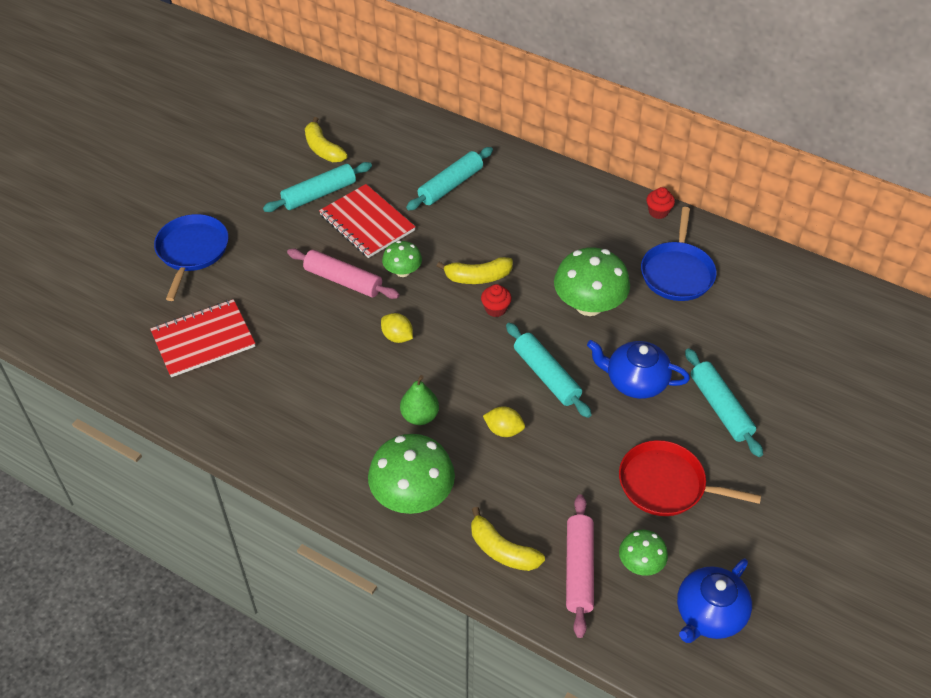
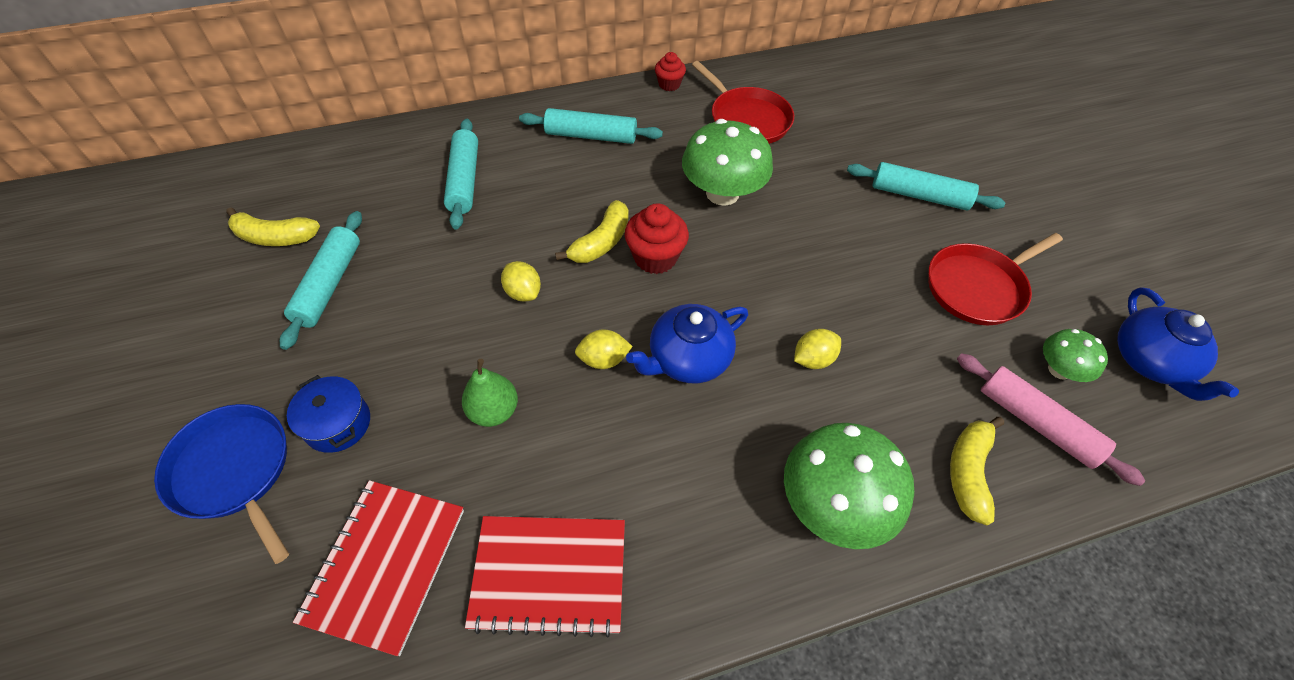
camera: 50 degrees left, 5 degrees up
(250, 265) = (338, 423): none -> blue pot
(343, 281) = (473, 351): pink rolling pin -> none
(367, 223) = (423, 274): red notebook -> red notebook (549, 574)
(402, 271) = (523, 292): green mushroom -> yellow lemon
(420, 416) = (730, 417): green pear -> green pear (494, 411)
(495, 309) = (655, 257): red cupcake -> red cupcake, size x1.62
(502, 550) = (968, 472): yellow banana -> yellow banana turned 120 degrees clockwise
(547, 375) = (775, 279): turquoise rolling pin -> turquoise rolling pin (591, 136)
(635, 381) = (841, 225): blue teapot -> blue teapot (688, 359)
(677, 272) = (747, 119): blue pan -> red pan

